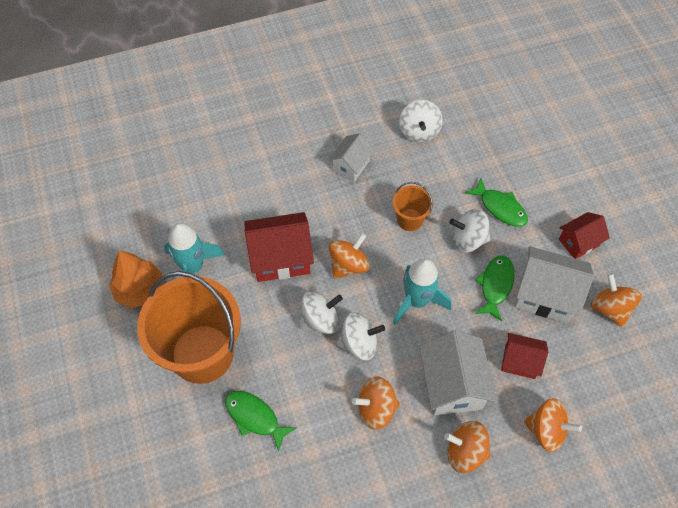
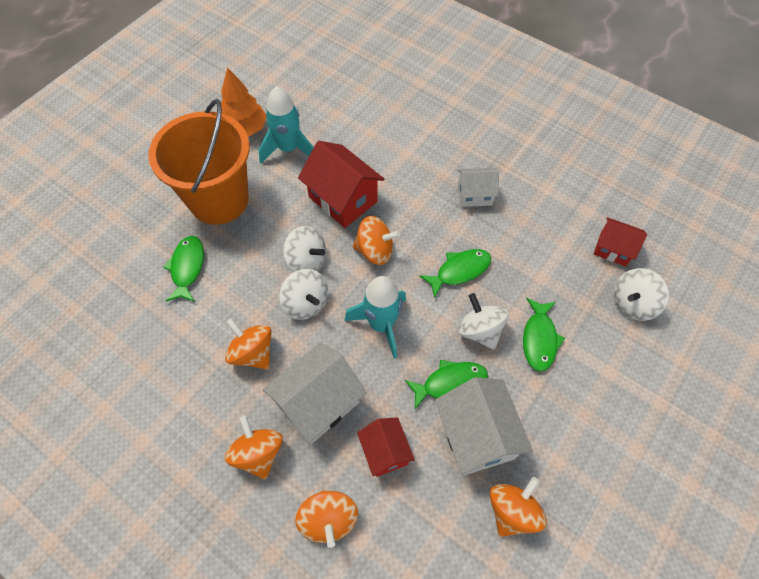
camera: 55 degrees right, 0 degrees up
(410, 220) = (459, 271): orange bucket -> green fish
(419, 131) = (558, 224): white spinning top -> white spinning top (633, 303)
(579, 242) = (564, 436): red house -> red house (613, 249)

